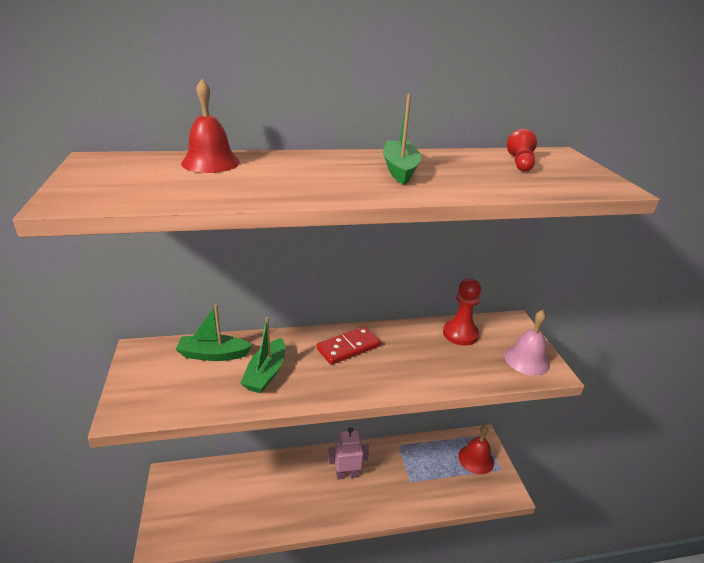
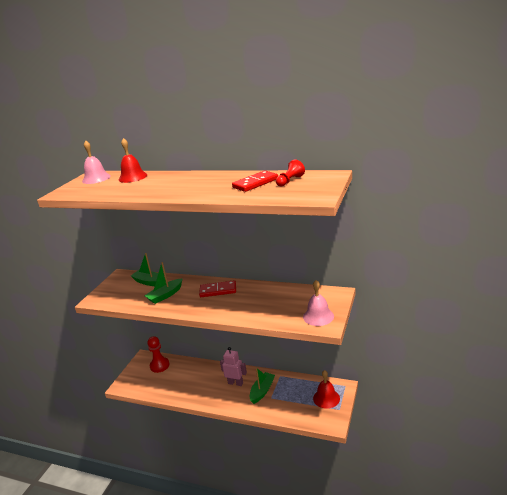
camera: 35 degrees right, 5 degrees down
(122, 167) = (96, 178): none -> pink bell
(400, 170) = (213, 183): green boat -> green boat (262, 391)
(460, 334) = (292, 294): red pawn -> red pawn (159, 365)
(473, 168) = (255, 183): none -> red domino

